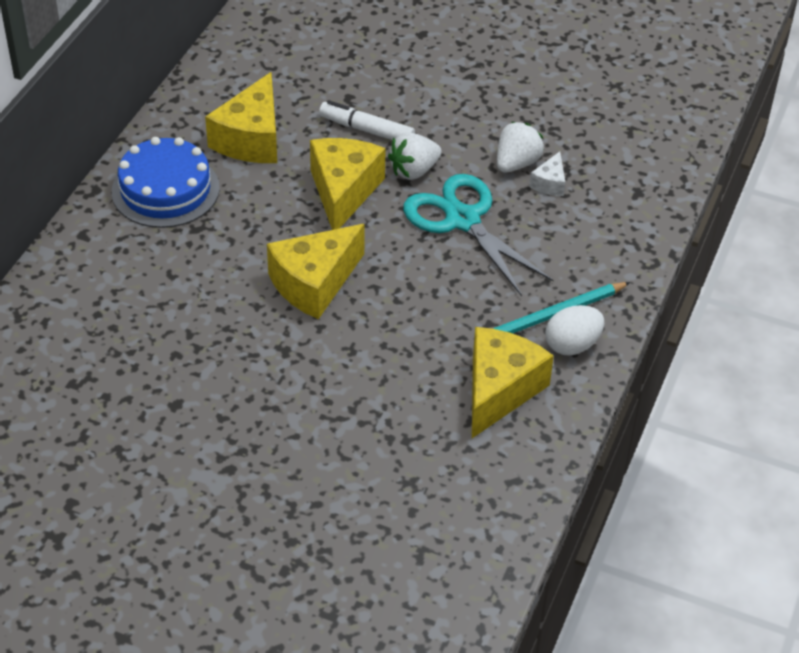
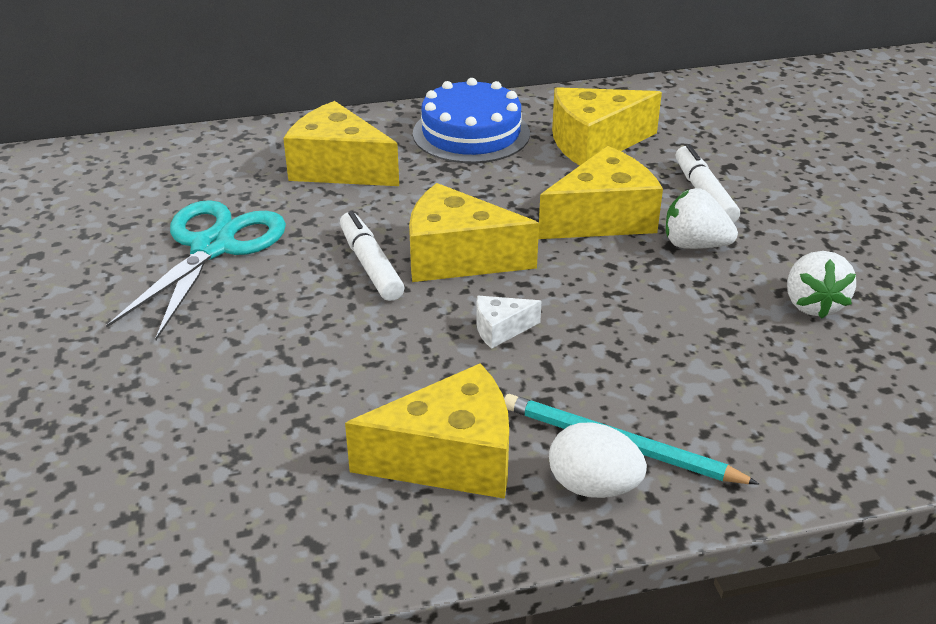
camera: 55 degrees right, 10 degrees down
(133, 283) = (338, 168): none -> yellow cheese
(278, 329) = (370, 265): none -> white marker
(462, 220) = (673, 307): turquoise scissors -> turquoise scissors (213, 247)
(516, 163) = (812, 304): white strawberry -> white strawberry turned 90 degrees clockwise
(549, 183) = (822, 342): white cheese -> white cheese (501, 329)

